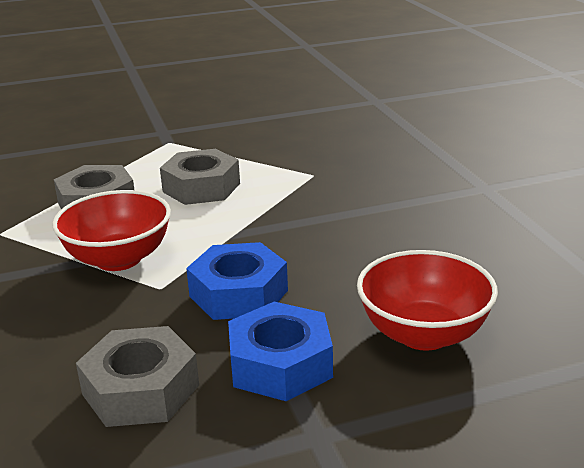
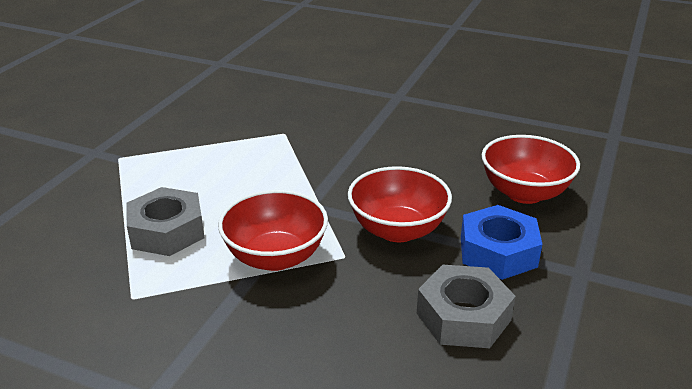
camera: 50 degrees left, 5 degrees up
(201, 187) = (224, 178): grey nut -> none
(239, 293) = (397, 230): blue nut -> red bowl

